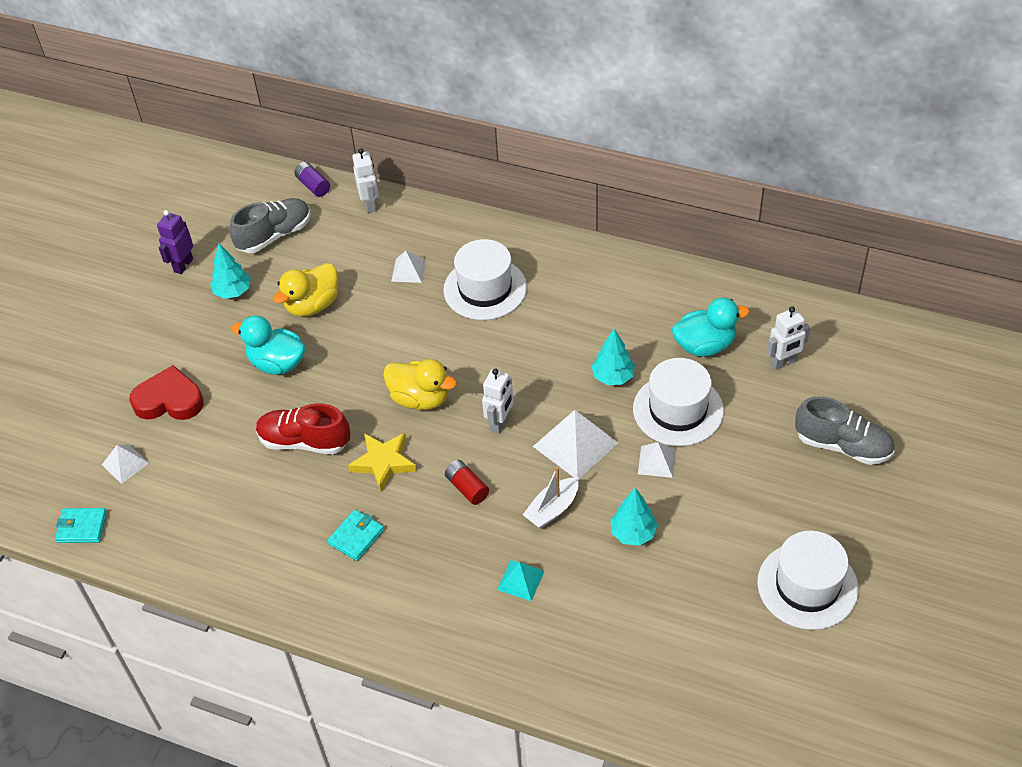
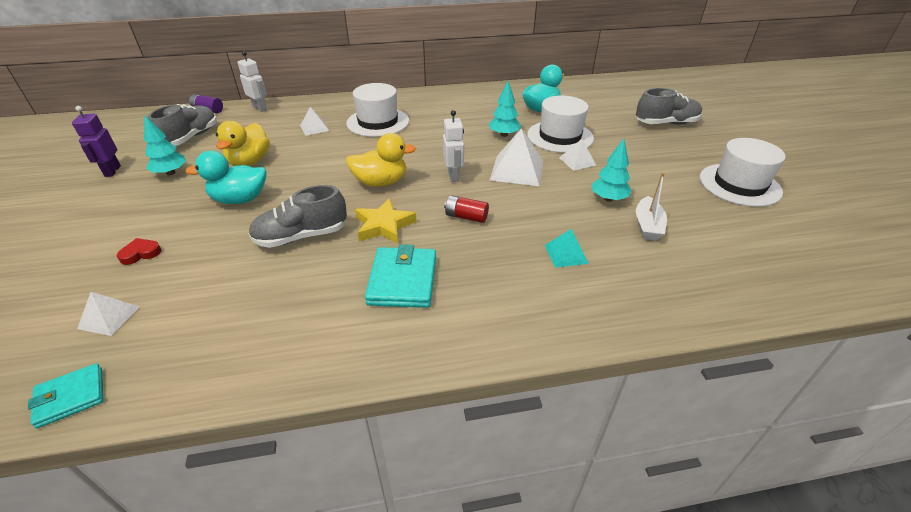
camera: 35 degrees left, 10 degrees down
(169, 400) = (141, 253): red heart -> red heart, size x0.51
(304, 441) = (301, 236): red shoe -> grey shoe
(356, 537) = (403, 280): turquoise wallet -> turquoise wallet, size x1.61
(552, 509) = (540, 206): white boat -> white boat (647, 226)
(783, 362) = (591, 104): white robot -> none

